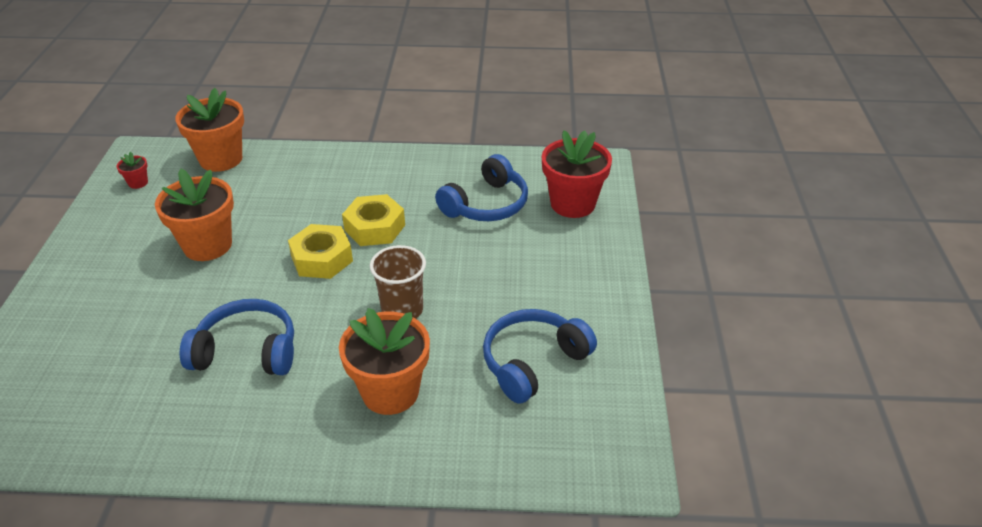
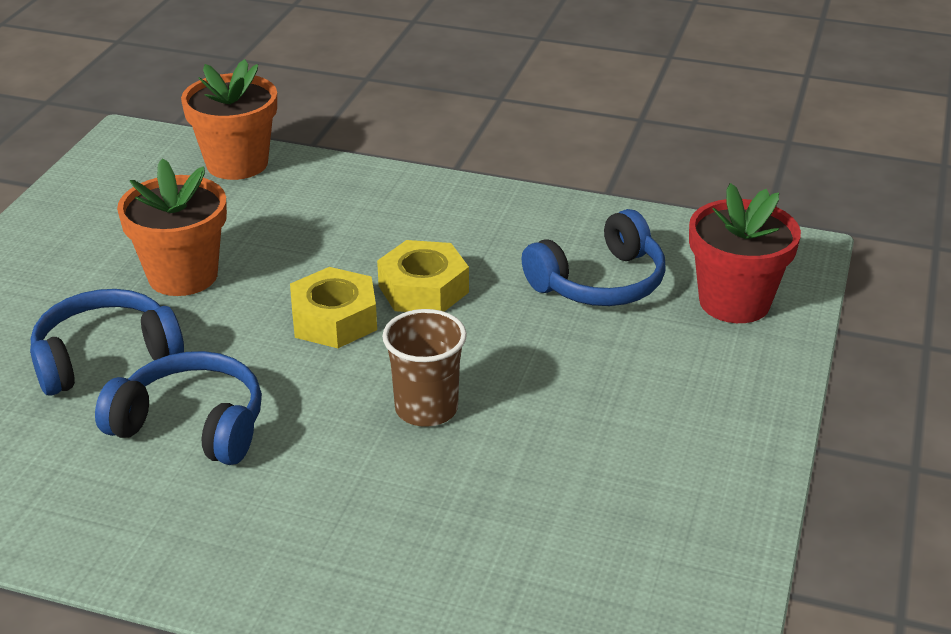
camera: 15 degrees right, 5 degrees down
(138, 183) = (116, 179): red flower pot -> none
(390, 392) = (372, 517): orange flower pot -> none
(533, 362) = (596, 516): blue headphones -> blue headphones (105, 357)

